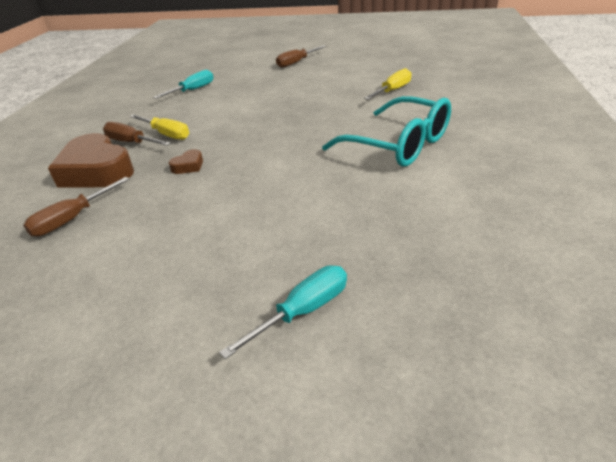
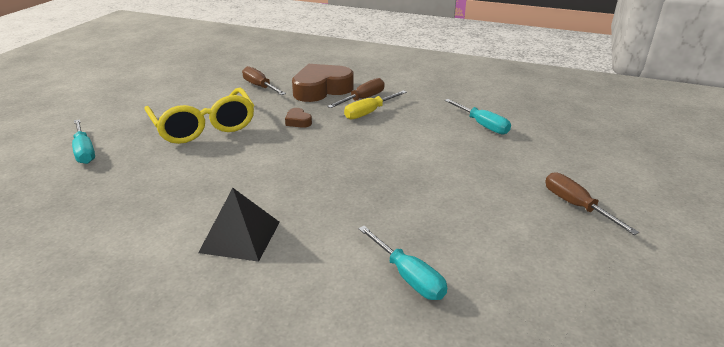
camera: 100 degrees right, 5 degrees down
(205, 226) = (204, 126): none -> yellow glasses
(392, 91) = (408, 276): yellow screwdriver -> turquoise screwdriver
(398, 145) = (240, 237): turquoise glasses -> black pyramid

